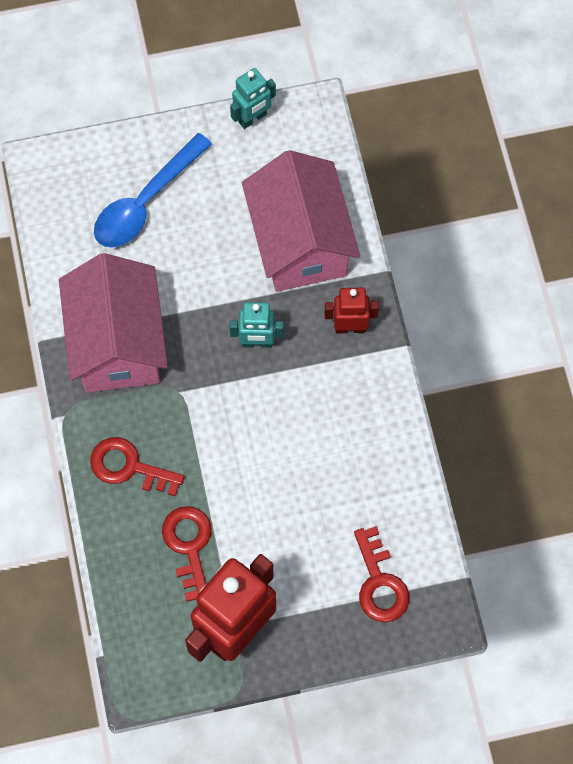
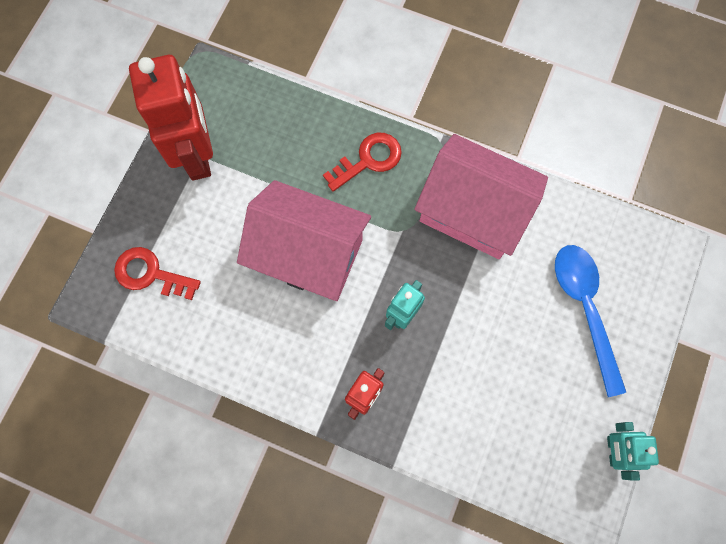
camera: 125 degrees right, 5 degrees up
(189, 546) = (279, 163): red key -> none
(300, 242) = (468, 409): pink house -> pink house (308, 255)

